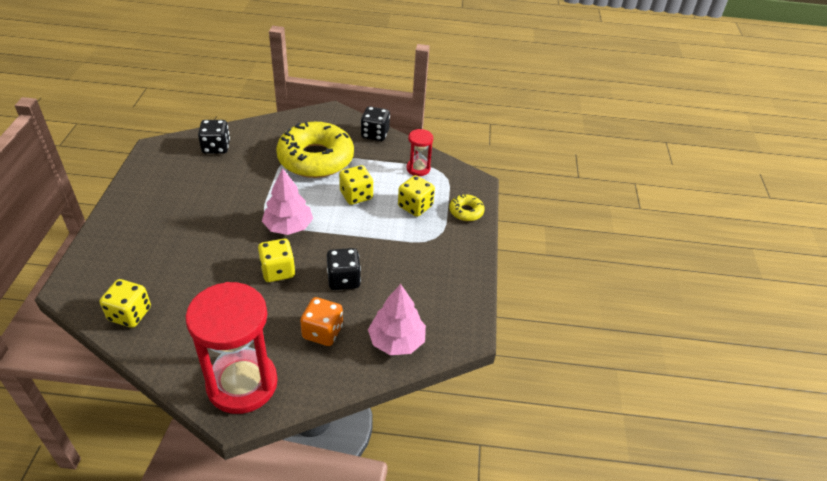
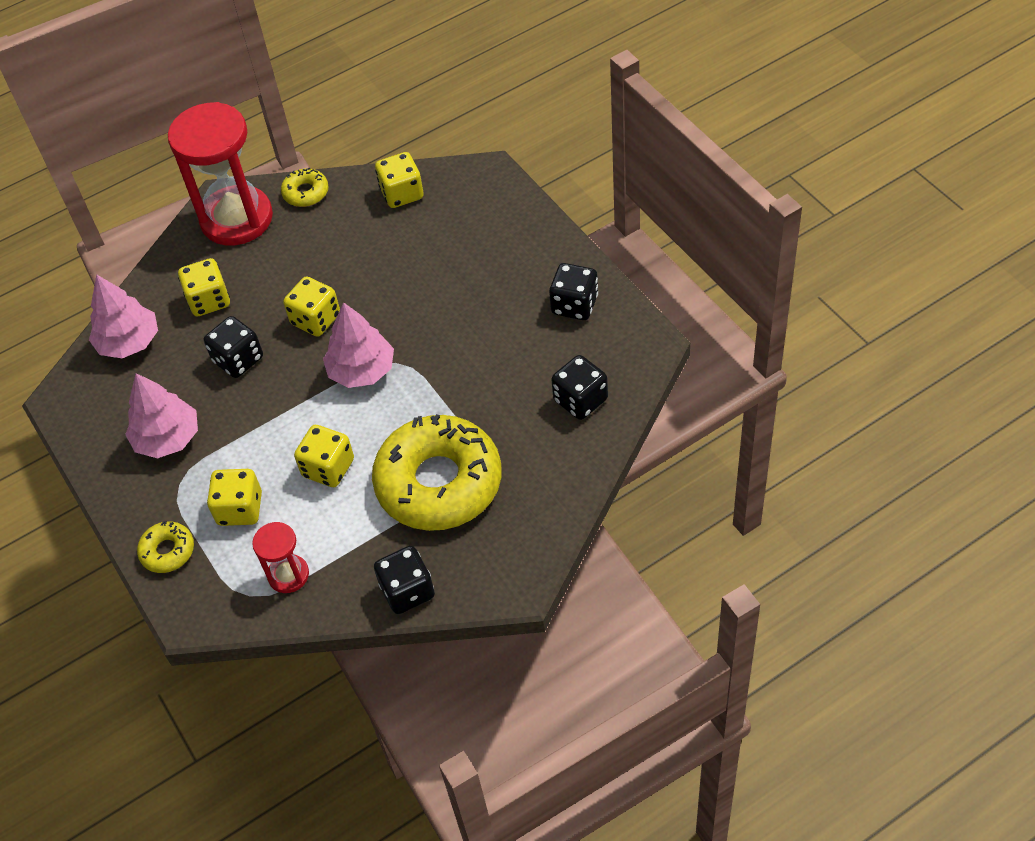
camera: 150 degrees right, 10 degrees up
(154, 183) = (574, 305): none -> black dice
(178, 367) = (306, 193): none -> yellow donut
(322, 332) = (209, 300): orange dice -> yellow dice
(422, 264) = (168, 438): none -> pink tree

